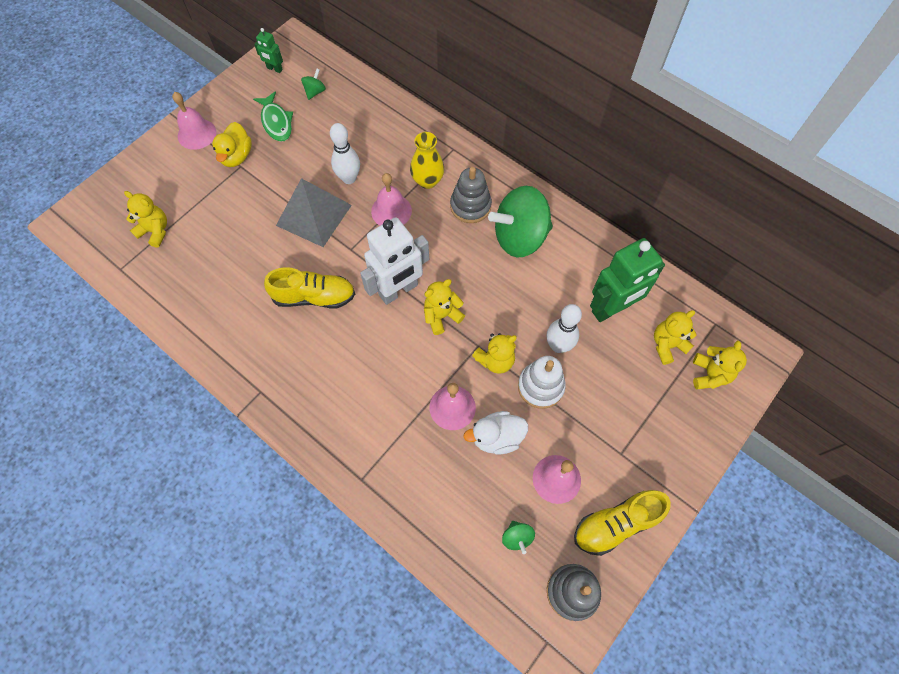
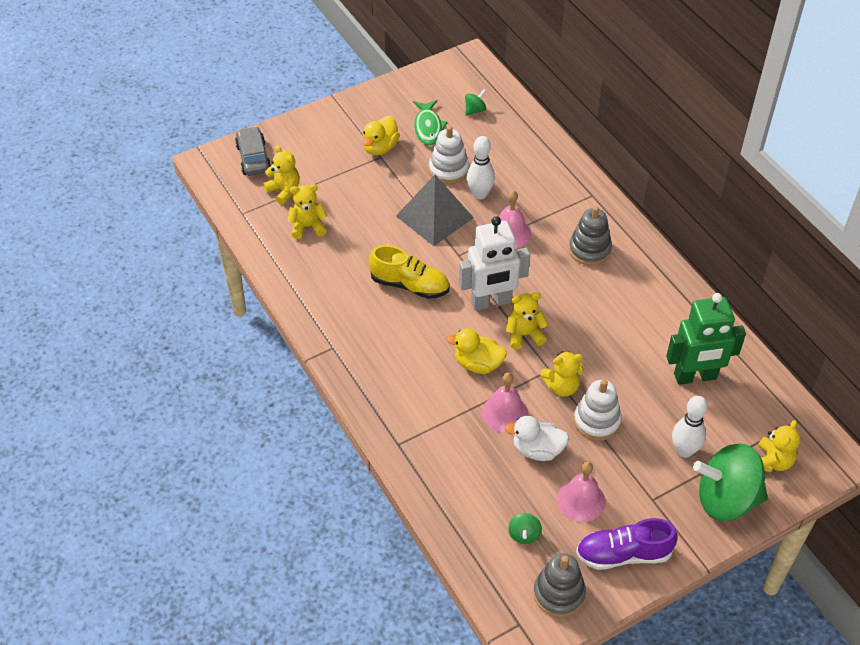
camera: 20 degrees right, 15 degrees down
(112, 204) = (253, 158): none -> grey car
(197, 134) = (349, 119): pink bell -> none
(274, 69) = (443, 80): green robot -> none
(311, 161) = (448, 170): none -> white stacking toy
(408, 362) = (478, 364): none -> yellow duck
(427, 181) = (555, 216): yellow vase -> none
(519, 237) = (628, 290): green spinning top -> green spinning top (726, 499)
(558, 346) = (628, 392): white bowling pin -> white bowling pin (684, 450)
(616, 524) = (623, 554): yellow shoe -> purple shoe
(667, 345) = (739, 424): yellow teddy bear -> yellow teddy bear (308, 227)

